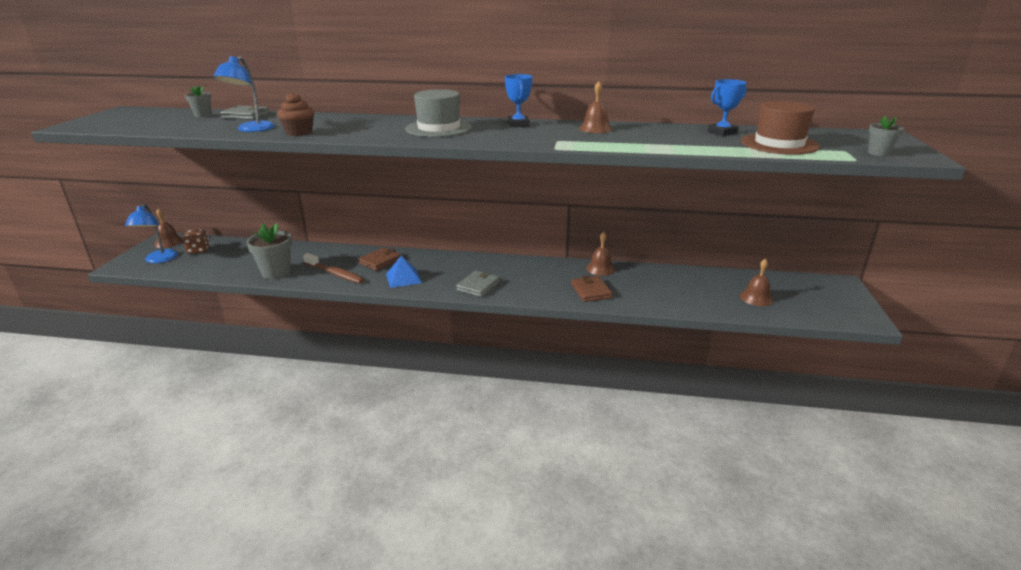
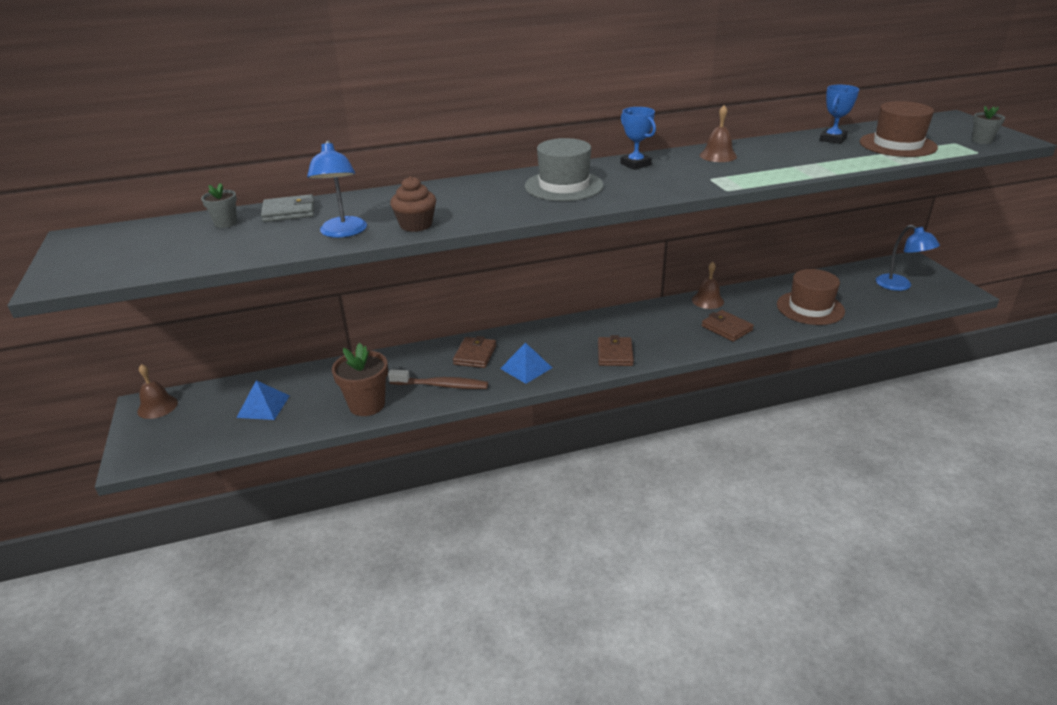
camera: 25 degrees left, 5 degrees up
(159, 260) = (179, 435): blue lamp -> blue lamp (899, 286)
(199, 250) = (220, 406): brown dice -> none
(220, 257) = (263, 406): none -> blue pyramid
(276, 272) = (367, 405): grey flower pot -> brown flower pot
(478, 286) = (615, 354): grey wallet -> brown wallet
(686, 295) = (810, 308): none -> brown hat
(756, 298) = (866, 294): brown bell -> none

